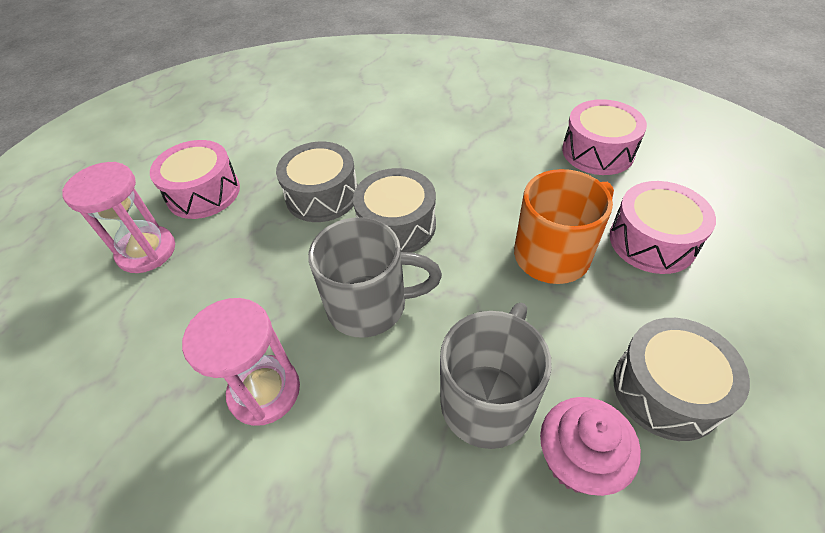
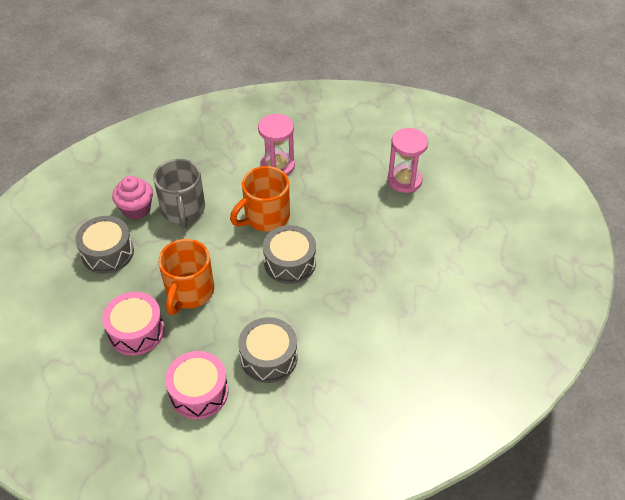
camera: 140 degrees right, 0 degrees up
(203, 193) = (422, 221): pink drum -> none
(322, 195) = (351, 257): grey drum -> grey drum (269, 357)
(370, 305) = (265, 217): grey mug -> orange mug

